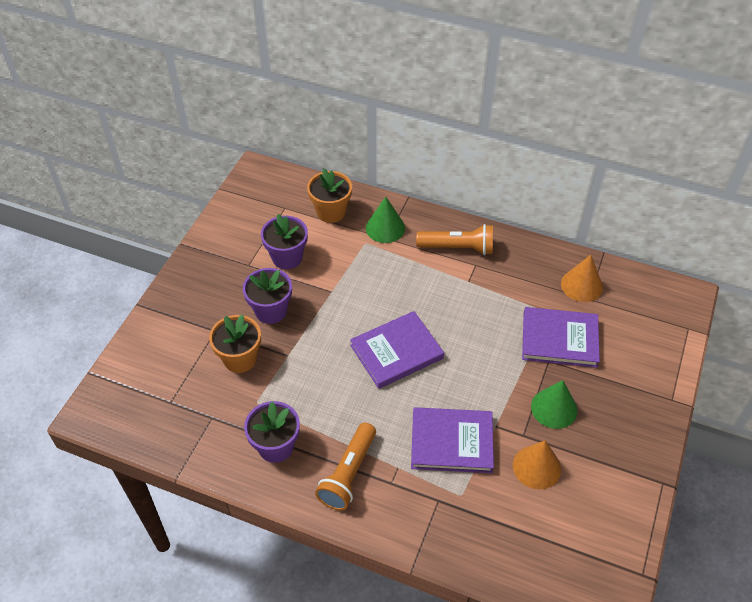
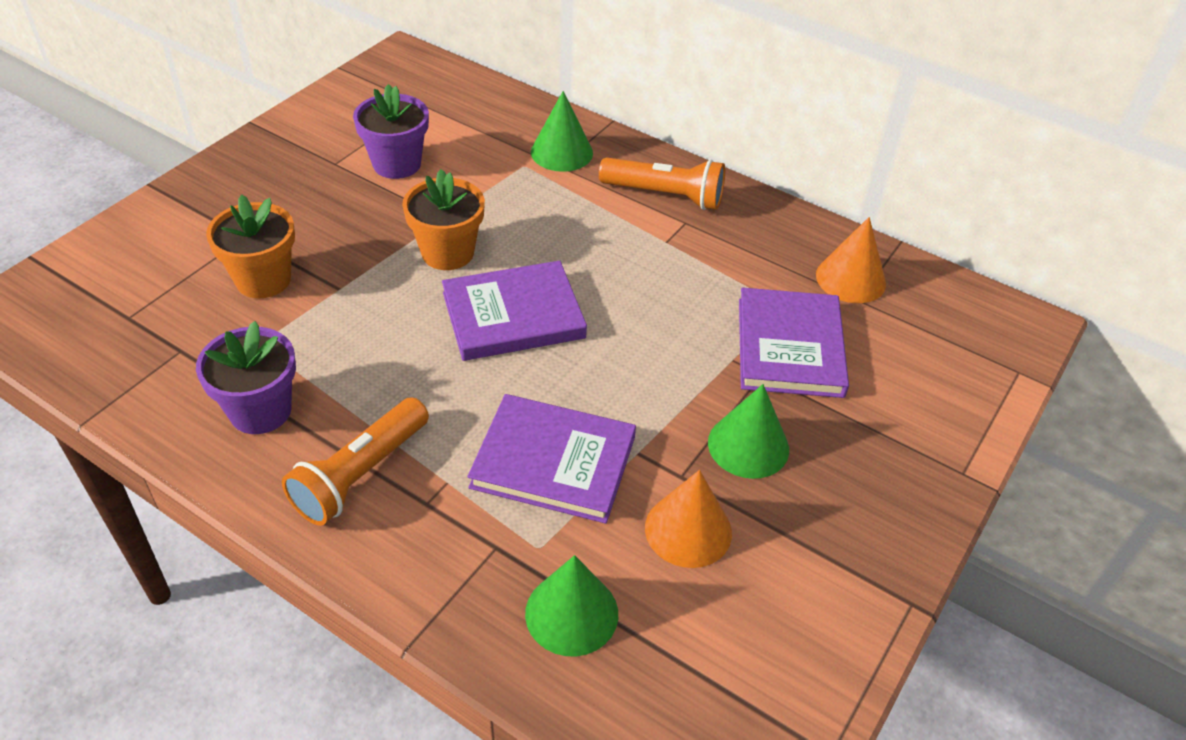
camera: 10 degrees right, 5 degrees down
(271, 311) = (341, 226): purple flower pot -> none
(331, 212) = (488, 120): orange flower pot -> orange flower pot (447, 253)
(491, 529) = (571, 613): none -> green cone
(559, 339) = (790, 347): purple book -> purple book turned 75 degrees clockwise

